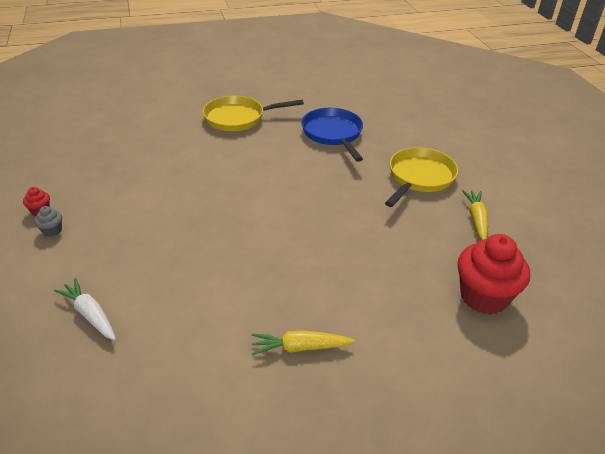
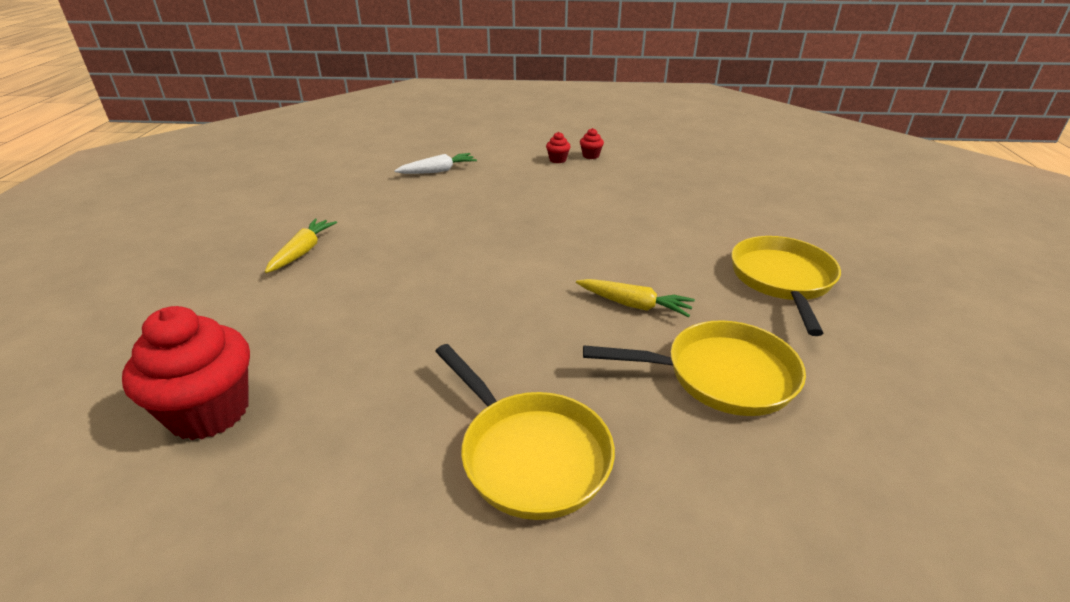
camera: 110 degrees right, 5 degrees down
(52, 231) = (557, 160): grey cupcake -> red cupcake
(333, 134) = (721, 375): blue pan -> yellow pan
(476, 219) = (359, 490): yellow carrot -> yellow carrot (634, 305)

